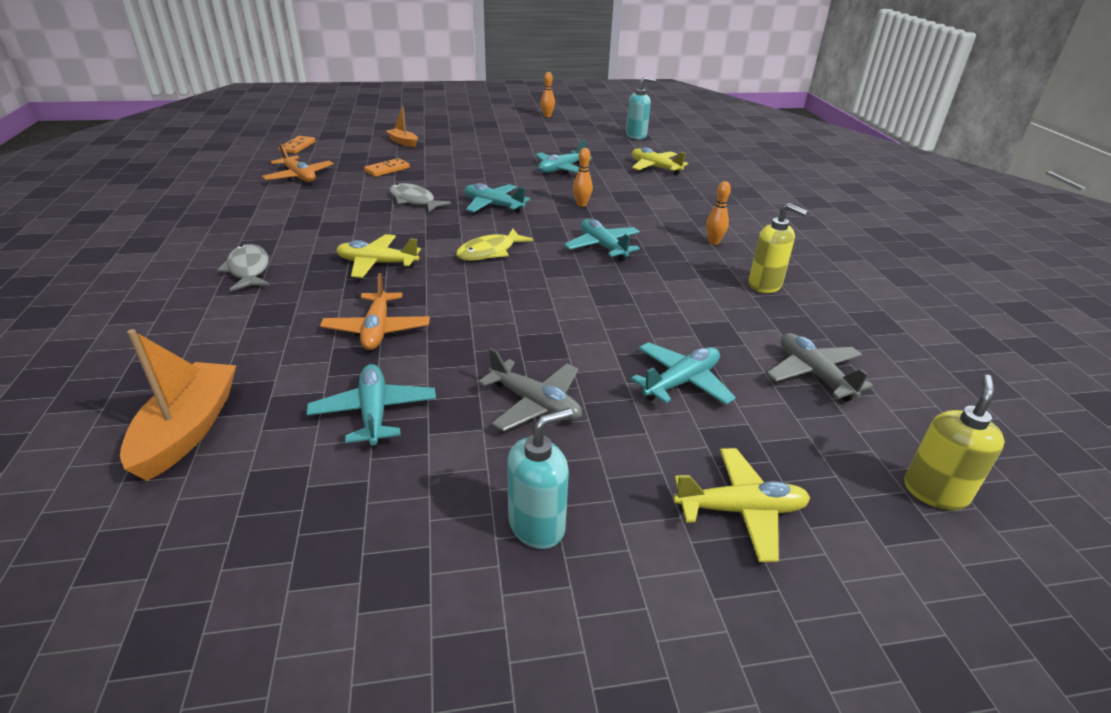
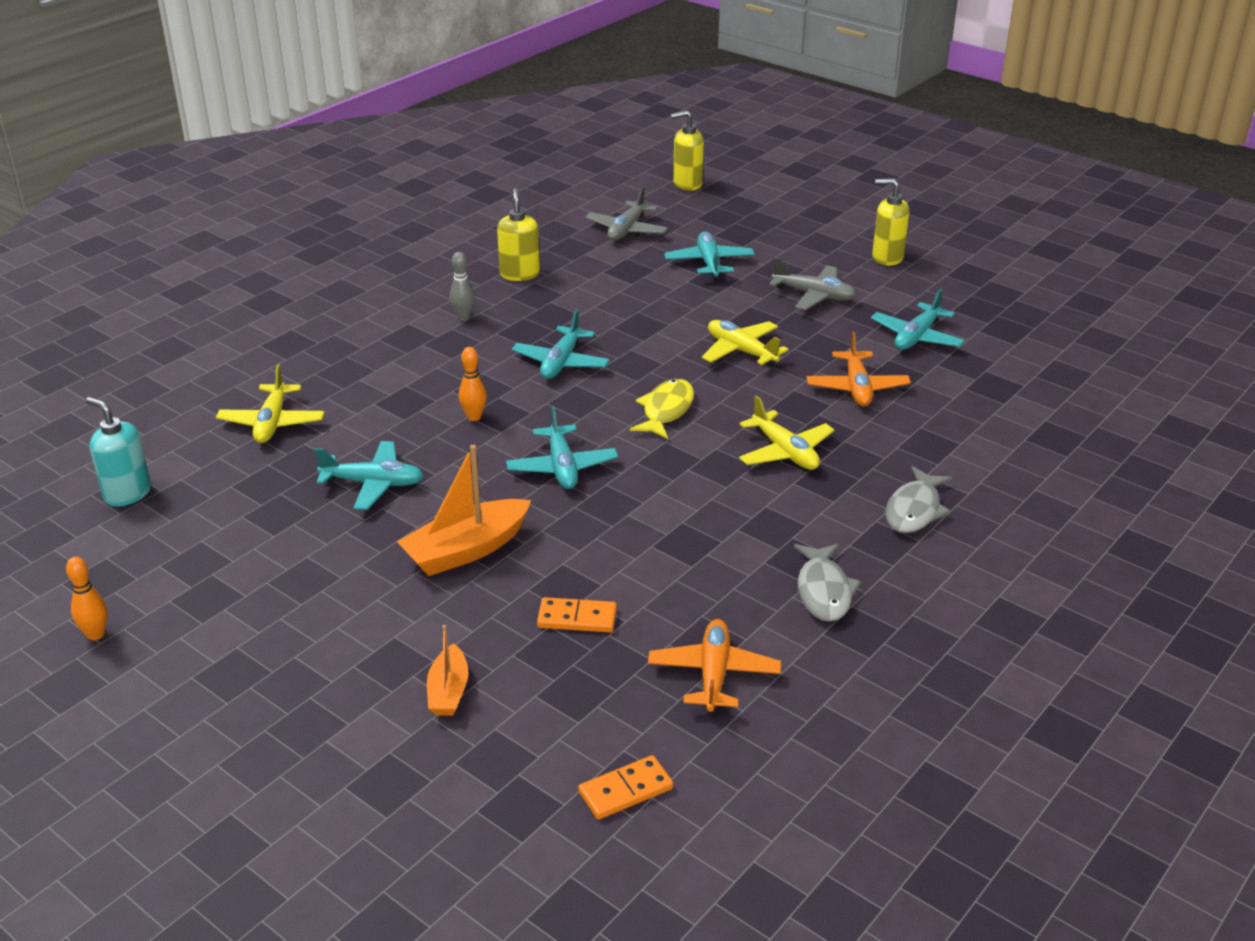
camera: 130 degrees left, 0 degrees up
(188, 430) = (1042, 383): orange boat -> orange boat (466, 550)
(377, 330) = (857, 388): orange plane -> orange plane turned 135 degrees clockwise
(414, 200) = (632, 526): grey fish -> grey fish (823, 591)
(490, 252) = (666, 410): yellow fish -> yellow fish turned 75 degrees counterclockwise
(535, 404) = (813, 295): grey plane -> grey plane turned 120 degrees clockwise
(537, 525) = (887, 257): turquoise soap dispenser -> yellow soap dispenser
(681, 382) = (709, 263): turquoise plane -> turquoise plane turned 75 degrees clockwise
(713, 242) = (463, 317): orange bowling pin -> grey bowling pin
(740, 510) = (785, 219): yellow plane -> yellow plane (741, 351)

